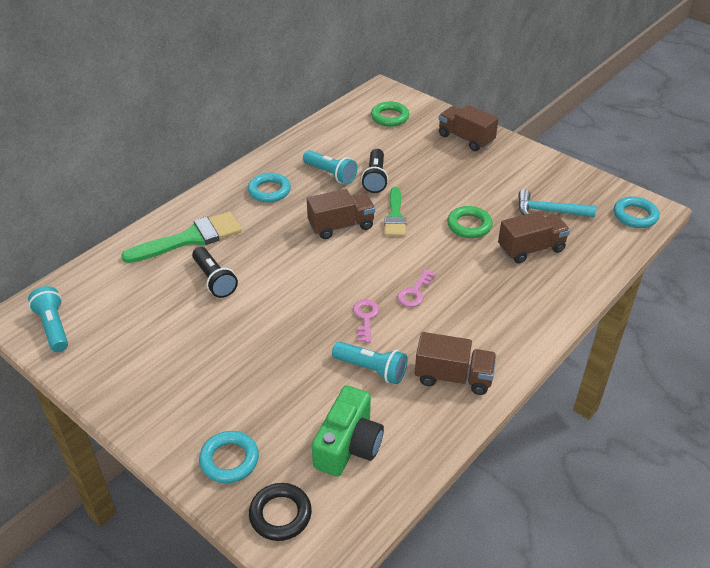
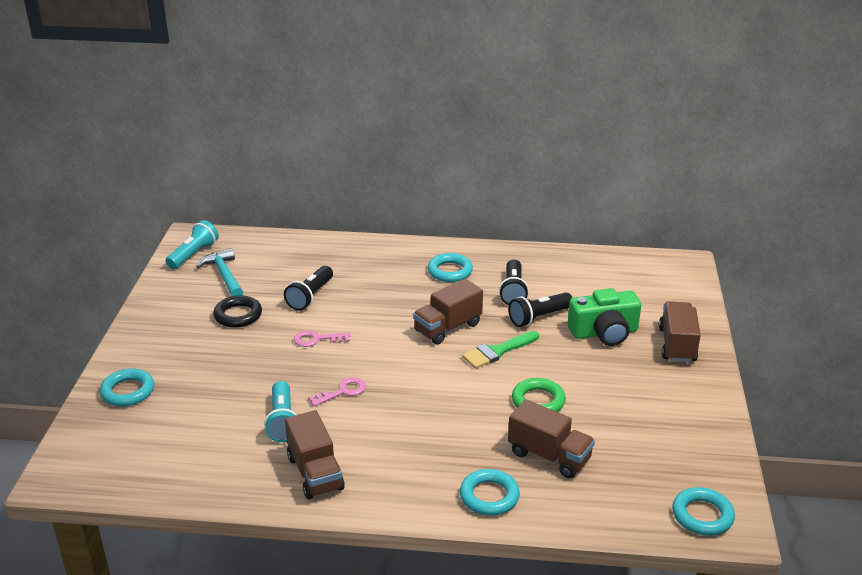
camera: 55 degrees right, 10 degrees down
(190, 239) = (346, 263): green brush -> none
(280, 514) = (92, 440): black ring -> black ring (238, 315)
(330, 174) = (513, 291): turquoise flashlight -> black flashlight
(341, 226) = (448, 328): brown truck -> brown truck turned 105 degrees clockwise
(348, 445) = (187, 444): green camera -> green camera (604, 332)
(390, 117) = (646, 286): green ring -> none
(415, 292) = (404, 406): pink key -> pink key (317, 339)
(549, 211) = (627, 446): turquoise hammer -> turquoise hammer (224, 275)
(550, 296) = (489, 496): none -> turquoise ring

